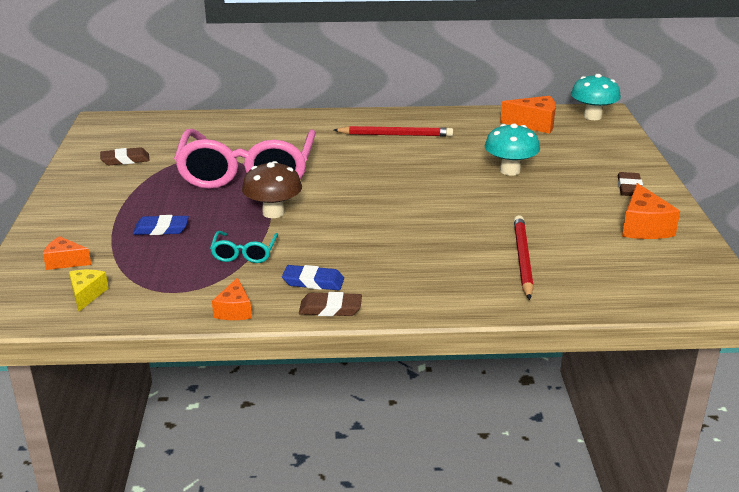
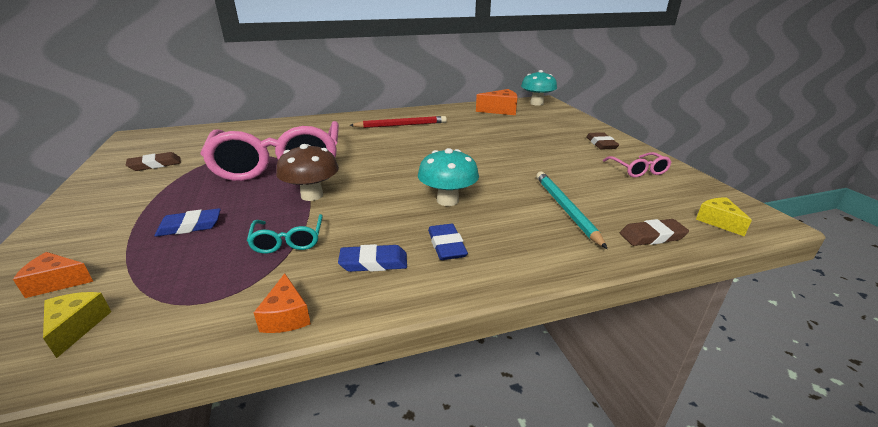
camera: 15 degrees left, 0 degrees up
(330, 308) = (404, 293): brown eraser -> brown eraser (652, 236)
(383, 277) = (446, 245): none -> blue eraser
(510, 171) = (504, 141): turquoise mushroom -> turquoise mushroom (447, 200)
(522, 259) = (566, 209): red pencil -> turquoise pencil
(643, 227) = (638, 170): orange cheese -> pink glasses
(676, 293) = (718, 222): none -> yellow cheese

